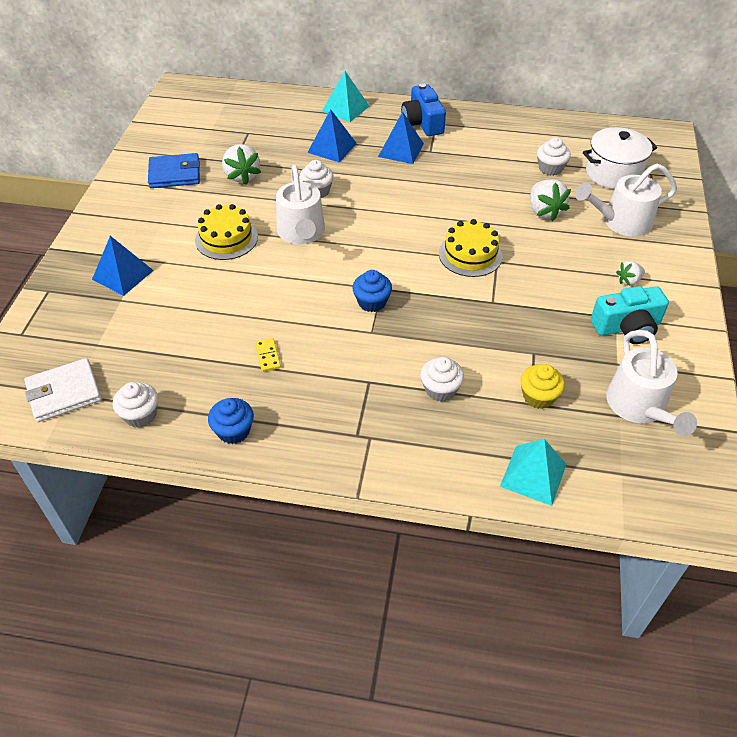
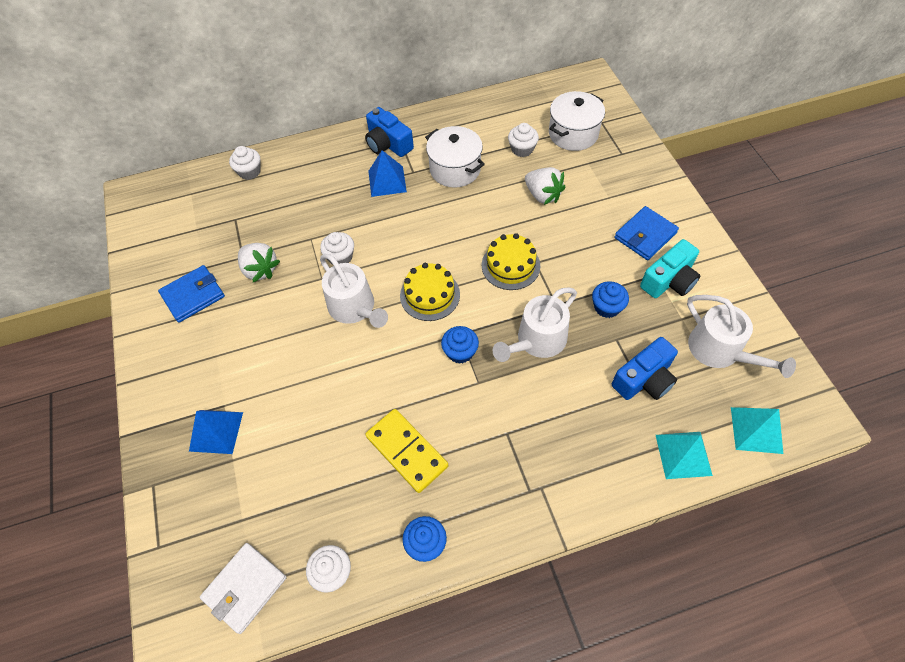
camera: 25 degrees left, 10 degrees up
(226, 238) = (290, 345): yellow cake -> yellow cake (430, 295)
(268, 356) = (406, 451): yellow domino -> yellow domino, size x2.21
(332, 147) = (324, 204): blue pyramid -> none
(345, 108) = (310, 155): turquoise pyramid -> turquoise pyramid (756, 430)
(440, 389) = (567, 411): white cupcake -> white cupcake (249, 172)
(472, 162) = (455, 169): none -> white pot
(538, 397) = (644, 379): yellow cupcake -> blue camera
(543, 323) = (607, 307): none -> blue cupcake
(621, 222) = (607, 180): white watering can -> white watering can (537, 340)
(628, 281) = (645, 235): white strawberry -> blue wallet

